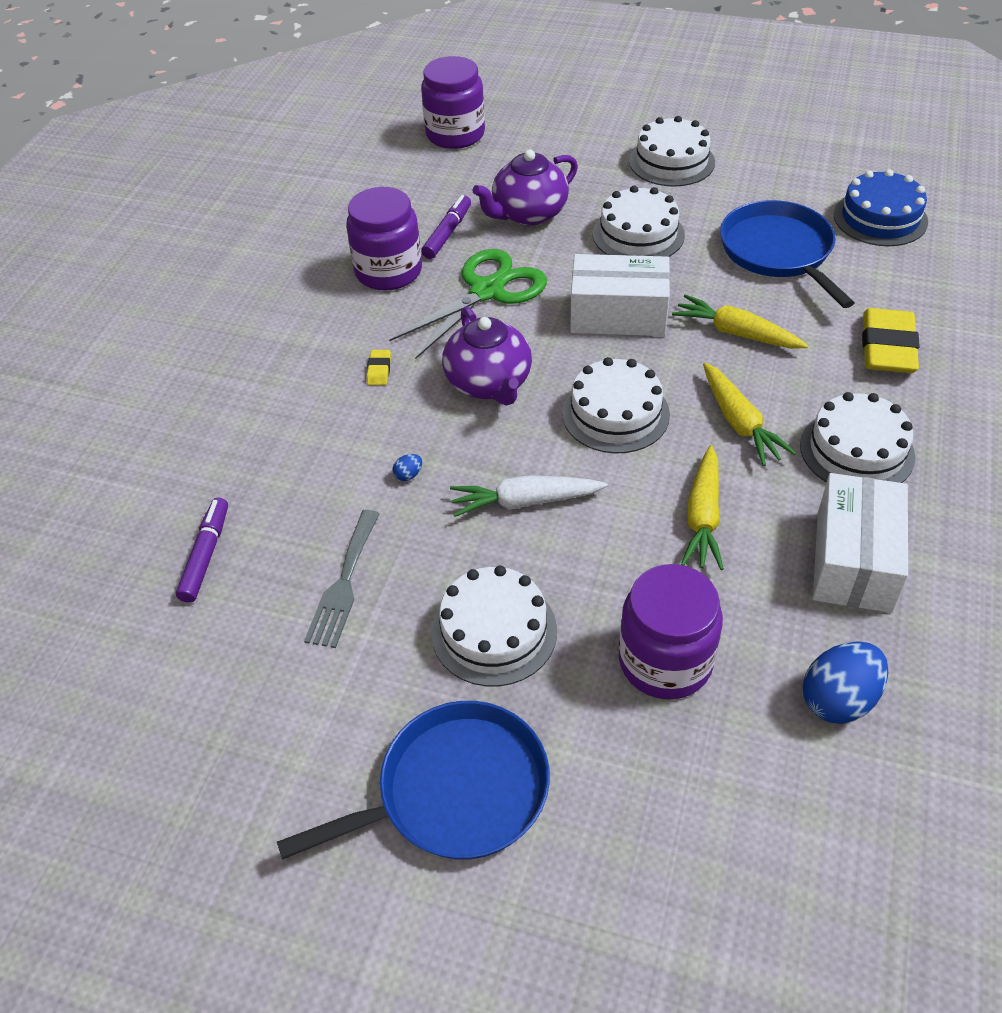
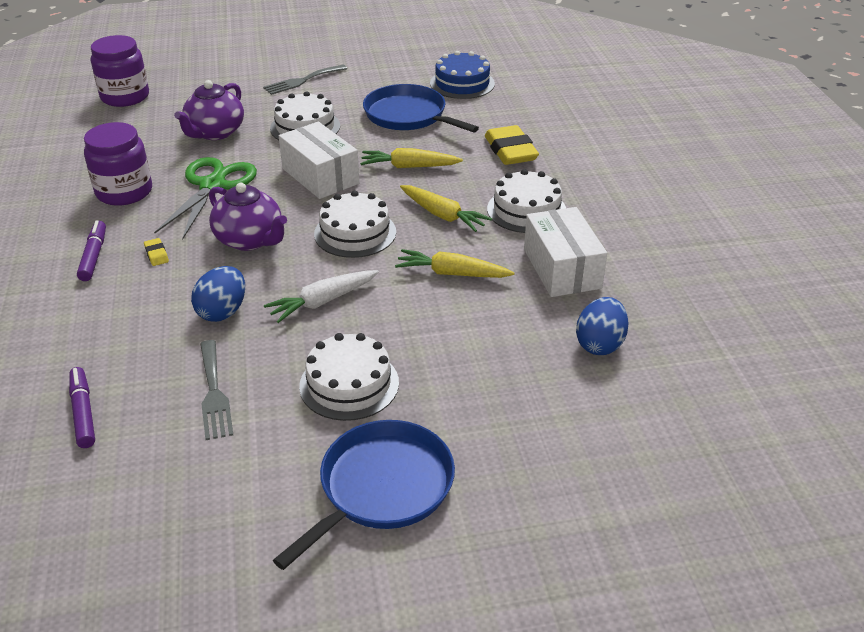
camera: 30 degrees left, 10 degrees down
(408, 475) = (222, 312): blue egg -> blue egg, size x2.40
(447, 233) = (158, 158): purple marker -> purple marker (94, 256)
(618, 314) = (320, 176): white box -> white box turned 75 degrees clockwise
(665, 661) = (479, 361): purple jar -> none
(671, 161) = (302, 81): white cake -> grey fork
(703, 517) = (452, 273): yellow carrot -> yellow carrot turned 120 degrees clockwise

